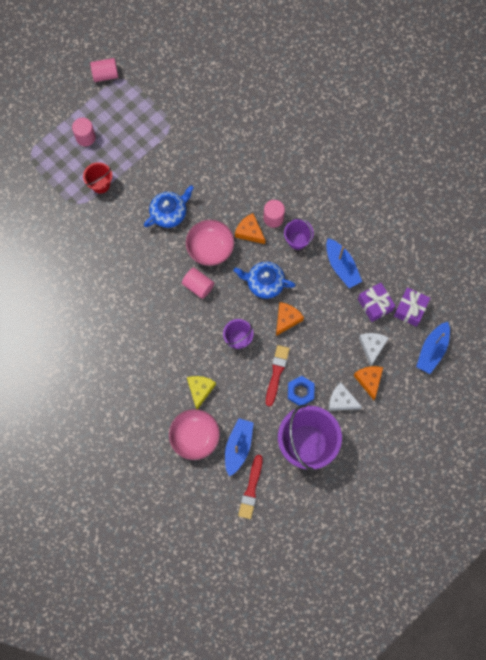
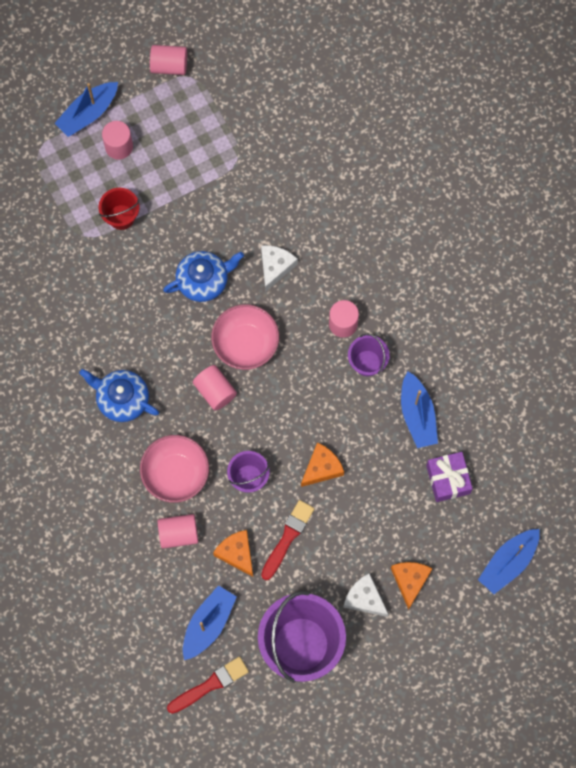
camera: 15 degrees right, 0 degrees up
(58, 120) = (88, 113): none -> blue boat
(195, 437) = (154, 595): pink bowl -> pink bowl (175, 474)
(200, 390) = (178, 533): yellow cheese -> pink cylinder
(249, 232) = (305, 334): orange cheese -> orange cheese (236, 553)
(251, 489) = (210, 685): red brush -> red brush turned 150 degrees counterclockwise
(264, 283) = (306, 410): blue teapot -> blue teapot (122, 399)
(300, 392) = (313, 572): blue nut -> none
(372, 347) = (427, 536): white cheese -> white cheese (275, 267)
(410, 309) = (494, 498): purple gift -> none

